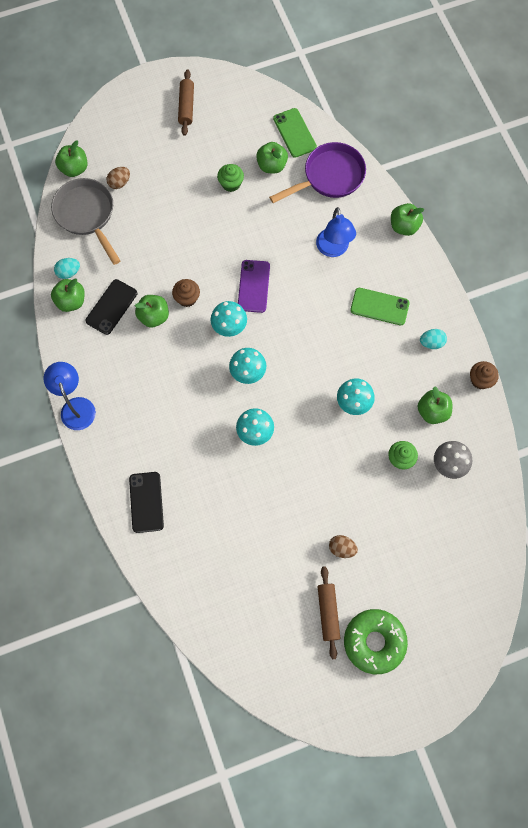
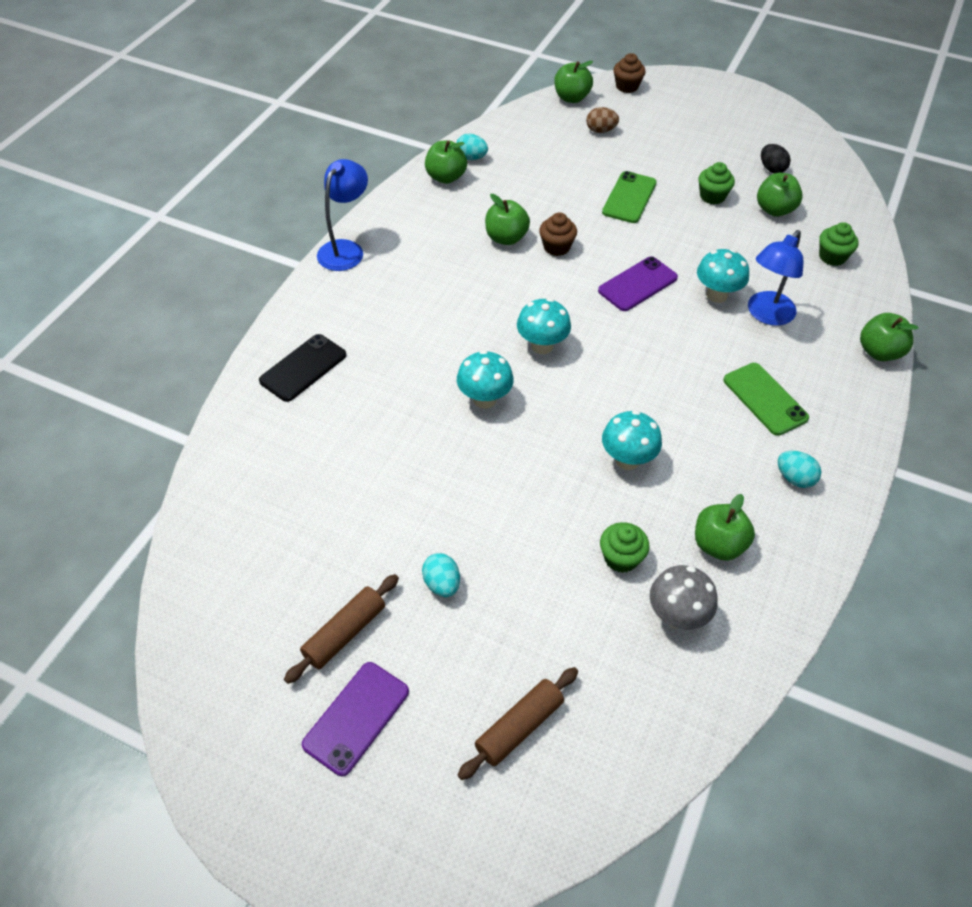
camera: 45 degrees right, 20 degrees down
(87, 215) = (540, 132): grey pan -> none
(111, 307) = (476, 205): black phone -> none
(186, 106) = (735, 120): brown rolling pin -> brown rolling pin (519, 727)
(229, 327) = (570, 297): turquoise mushroom -> turquoise mushroom (717, 295)
(242, 132) = (771, 169): none -> black egg
(294, 133) = (831, 202): green phone -> green phone (629, 198)
(329, 177) = (832, 257): purple pan -> green cupcake
(342, 548) = (442, 584): brown egg -> turquoise egg
(374, 641) = (356, 718): green donut -> purple phone
(480, 380) = (821, 564): brown cupcake -> brown cupcake (627, 86)

